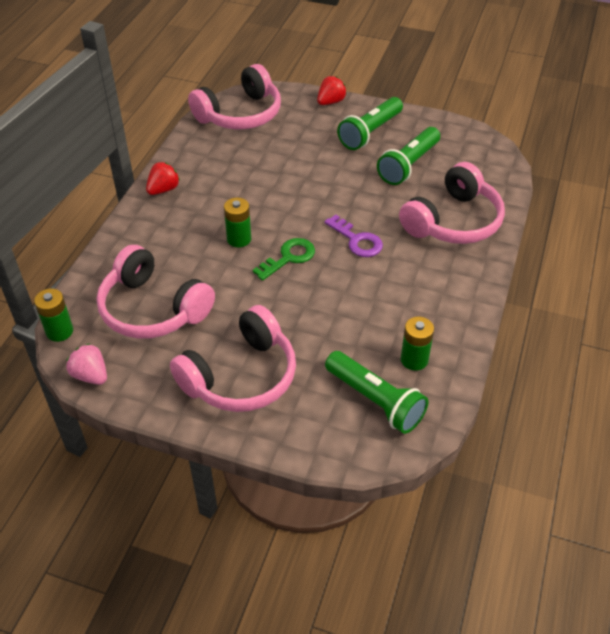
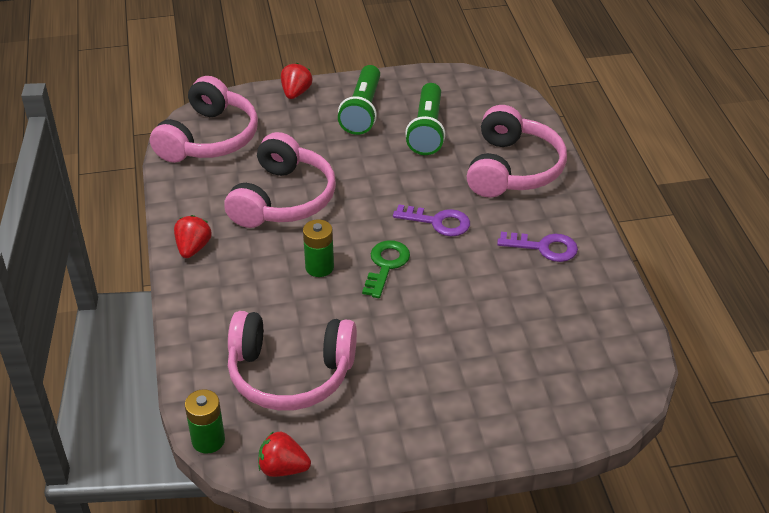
camera: 30 degrees left, 5 degrees down
(91, 375) = (283, 468): pink strawberry -> red strawberry
(241, 376) = (436, 398): pink headphones -> pink headphones (283, 199)
(375, 400) = (578, 363): green flashlight -> none
(414, 360) = (581, 311): green battery -> none
(426, 295) = (544, 247): none -> purple key

